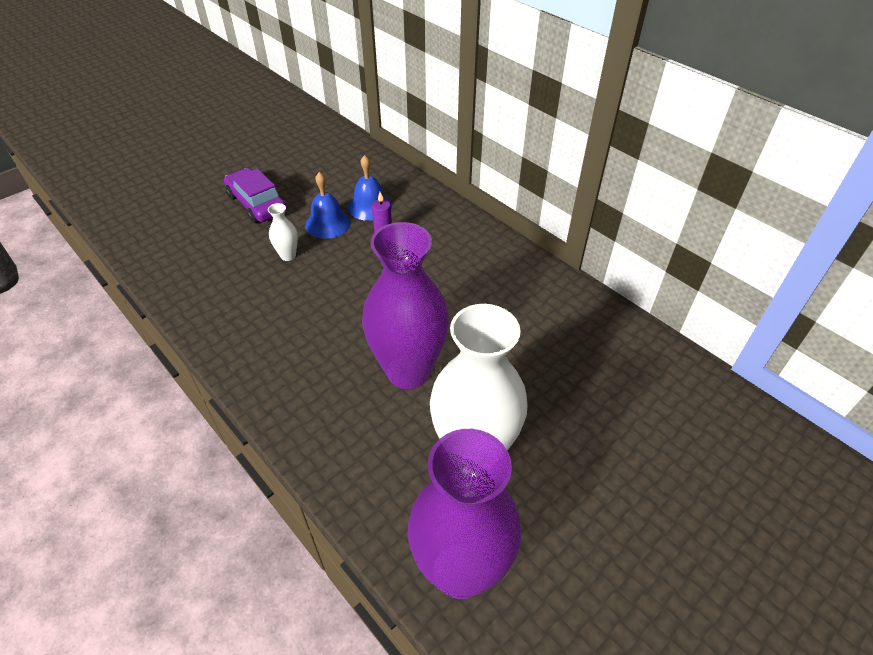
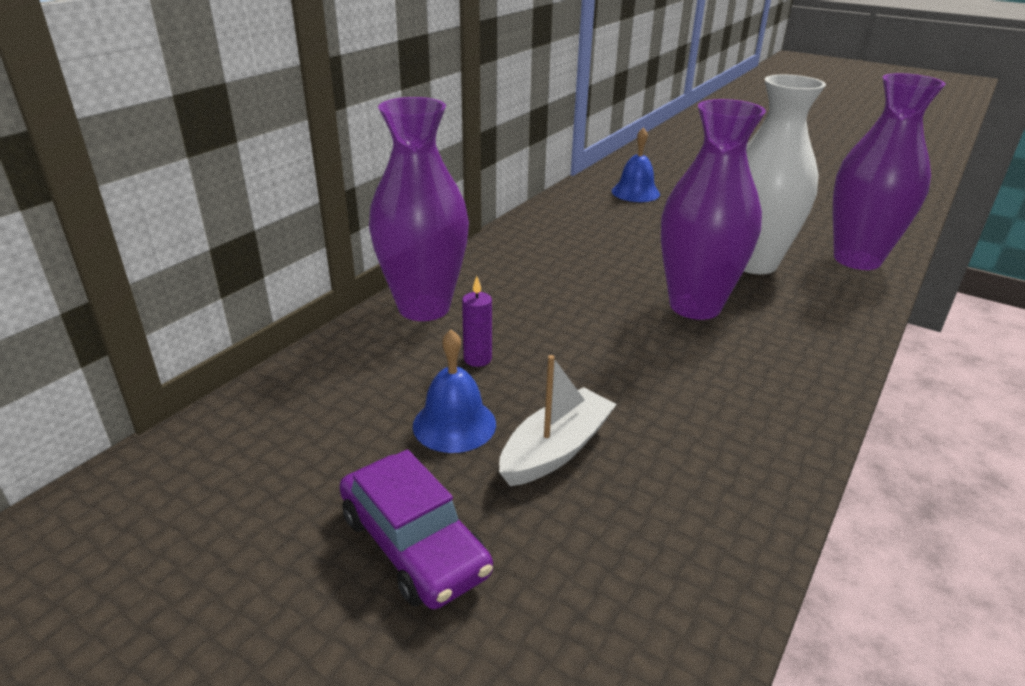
camera: 105 degrees left, 15 degrees down
(257, 203) = (414, 544): purple car -> purple car turned 75 degrees counterclockwise
(288, 255) = (556, 450): white vase -> white boat
(369, 206) = (394, 388): blue bell -> blue bell (635, 192)
(453, 225) = (424, 307): none -> purple vase

